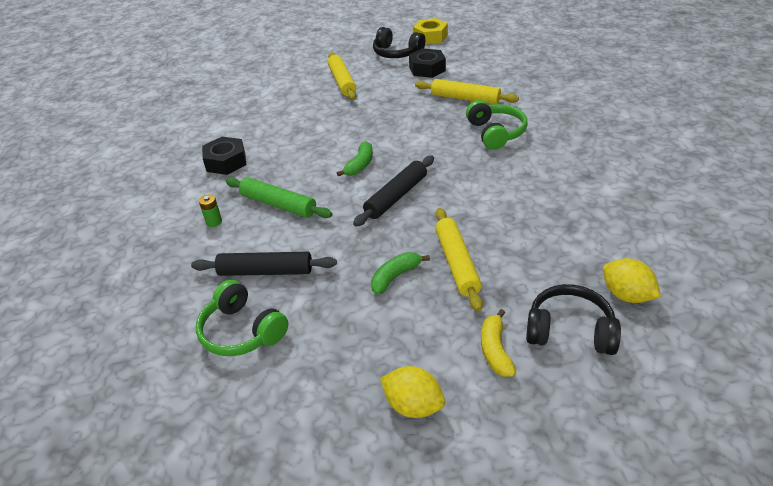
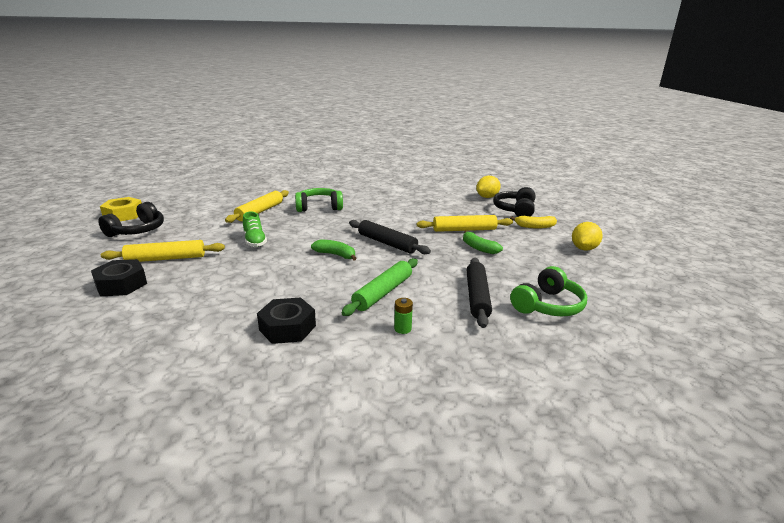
camera: 90 degrees left, 15 degrees down
(386, 113) = (255, 241): none -> green shoe
(427, 69) = (190, 220): black nut -> black nut (121, 284)

